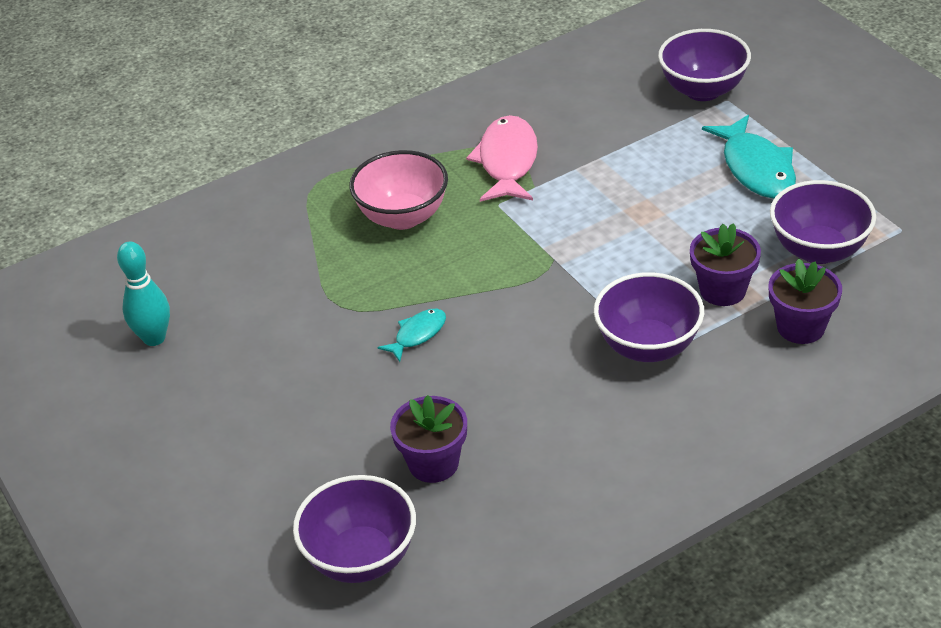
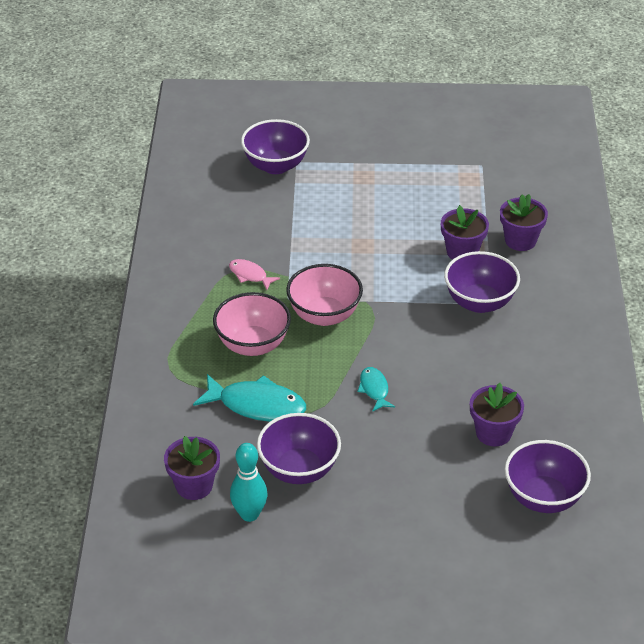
camera: 60 degrees left, 0 degrees up
(165, 281) = (194, 486): none -> purple flower pot
(499, 241) = (324, 315): none -> pink bowl
(507, 162) = (250, 275): pink fish -> pink fish, size x0.54
(756, 168) = (372, 185): turquoise fish -> turquoise fish (257, 405)
(818, 250) = (466, 201): purple bowl -> purple bowl (299, 470)

